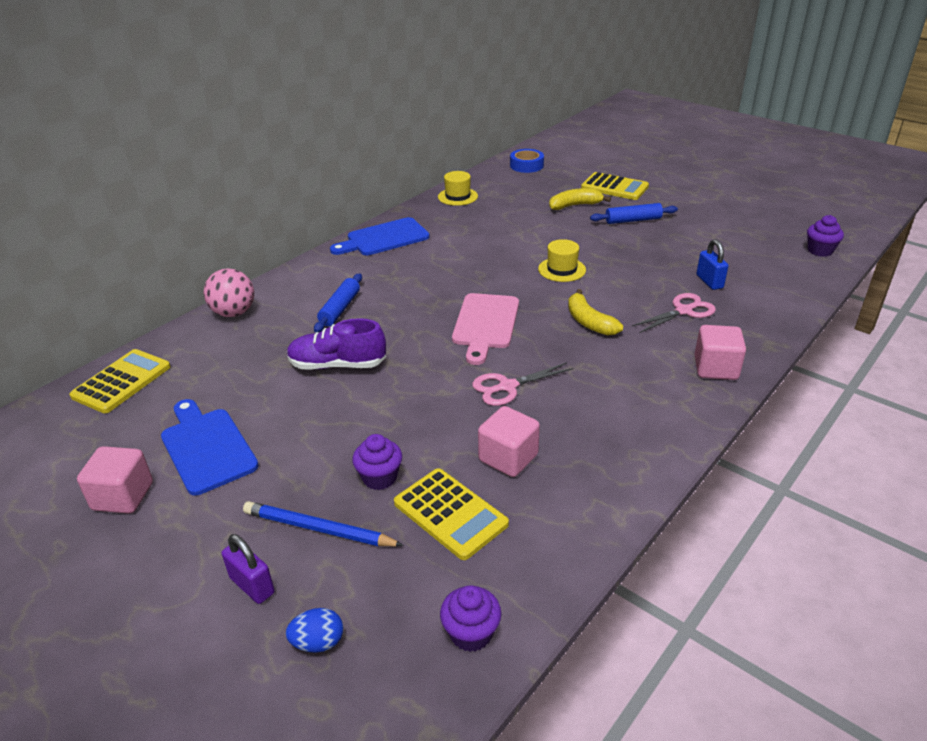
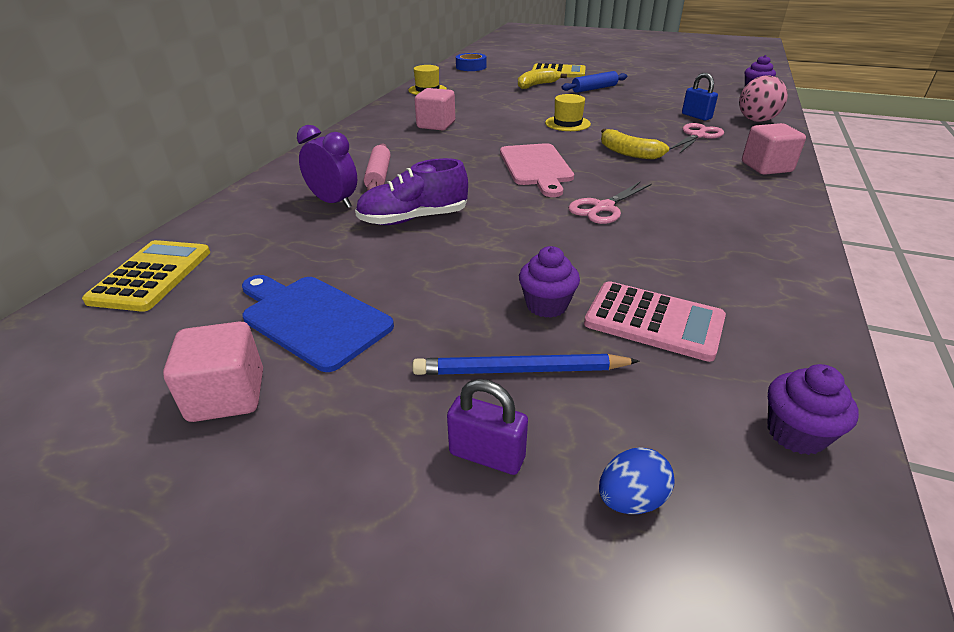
camera: 20 degrees left, 0 degrees up
(234, 313) = (259, 195): pink ball -> pink ball (756, 120)
(286, 333) = (334, 202): none -> purple clock
(340, 309) = (379, 176): blue rolling pin -> pink rolling pin
(384, 238) = (380, 122): blue cutting board -> none
(450, 514) = (653, 321): yellow calculator -> pink calculator
(508, 458) = (662, 262): pink cube -> pink cube (436, 125)

